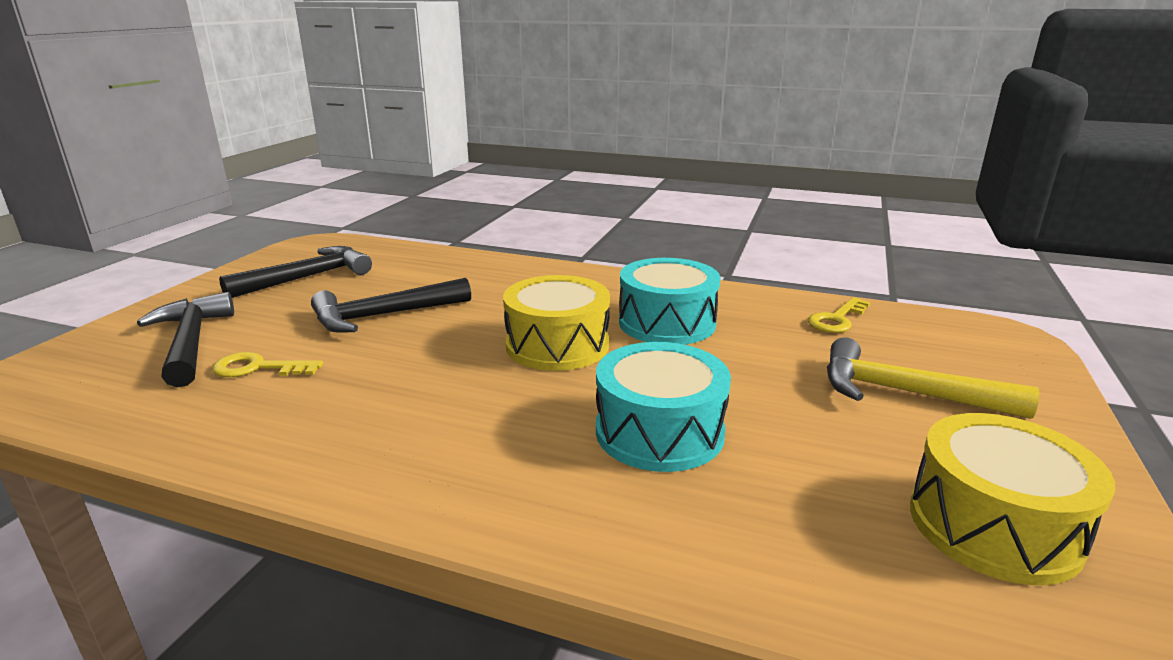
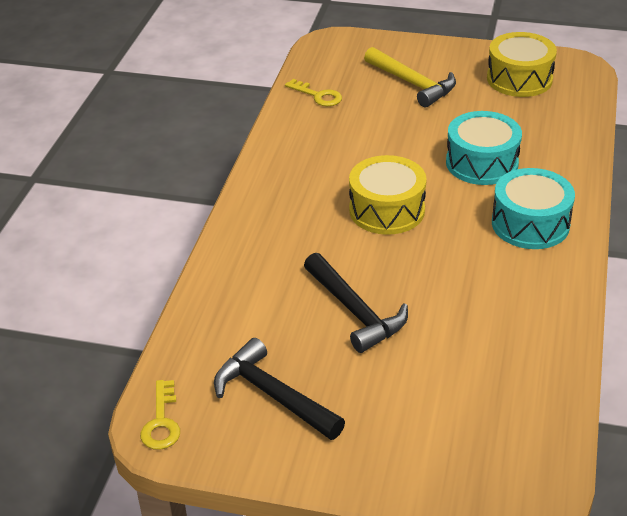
camera: 95 degrees left, 15 degrees up
(191, 342) = (434, 415): black hammer -> none
(258, 368) = (464, 353): yellow key -> yellow key (161, 422)
(667, 323) = (338, 164): turquoise drum -> turquoise drum (530, 224)
(905, 393) = (412, 84): yellow hammer -> yellow hammer turned 60 degrees counterclockwise

